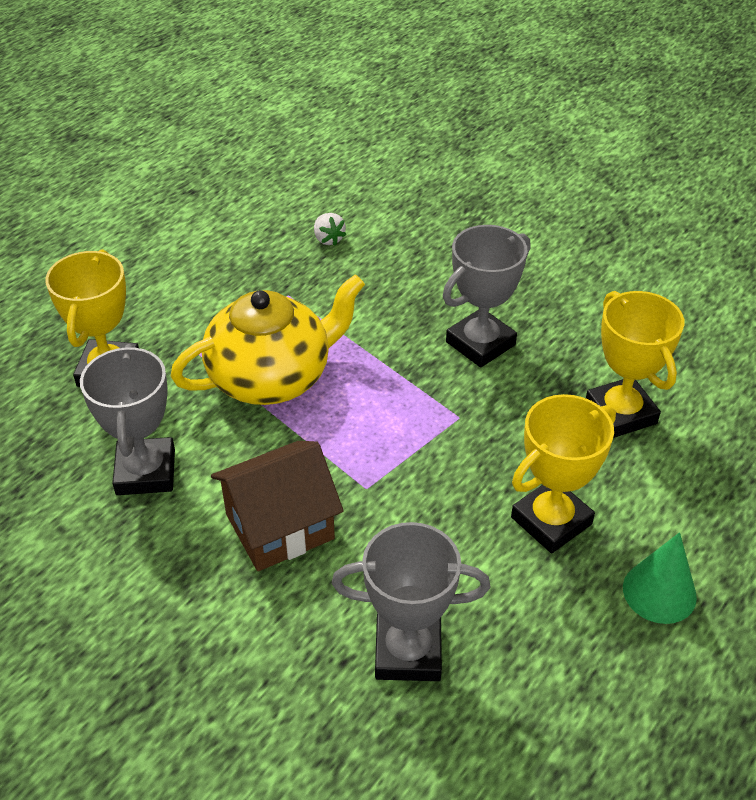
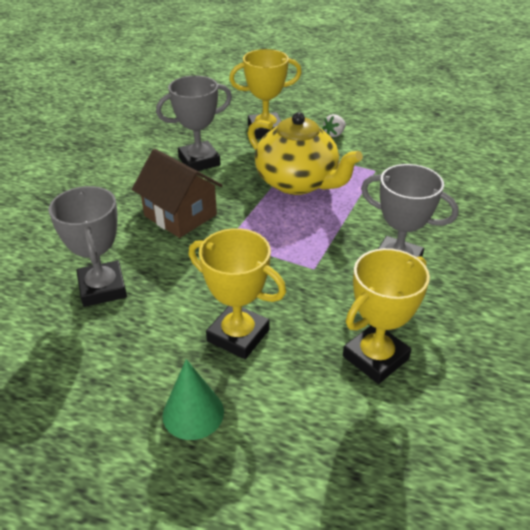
camera: 70 degrees right, 5 degrees down
(328, 239) = (443, 172): white strawberry -> white strawberry (334, 134)

